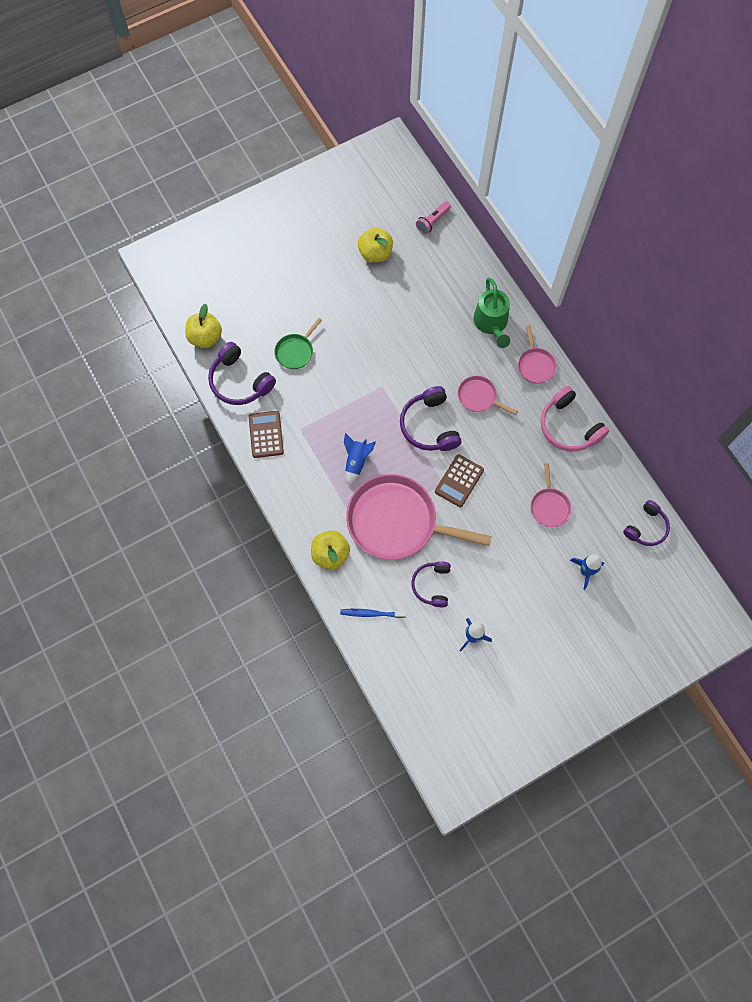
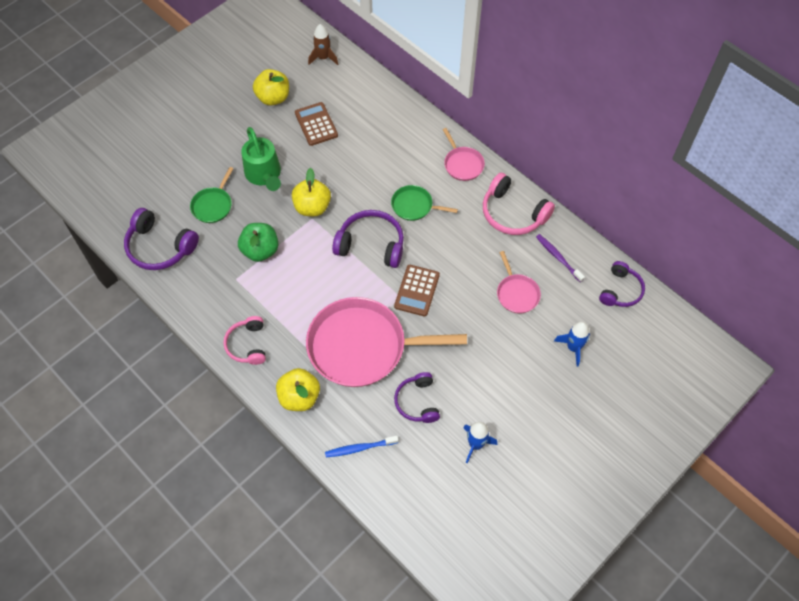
camera: 15 degrees left, 10 degrees down
(205, 337) = (113, 213): yellow apple -> yellow apple (312, 207)
(266, 434) = (200, 293): brown calculator -> brown calculator (316, 124)
(296, 494) = (247, 345): none -> pink headphones
(328, 407) = (260, 250): none -> green apple
(356, 462) = (304, 297): blue rocket -> none
(429, 426) = (371, 245): purple headphones -> purple headphones turned 135 degrees clockwise
(432, 222) = (323, 58): pink flashlight -> brown rocket
(478, 397) = (414, 206): pink pan -> green pan
(491, 324) = (407, 136): green watering can -> green watering can (264, 175)
(598, 481) = (558, 258): none -> purple toothbrush

